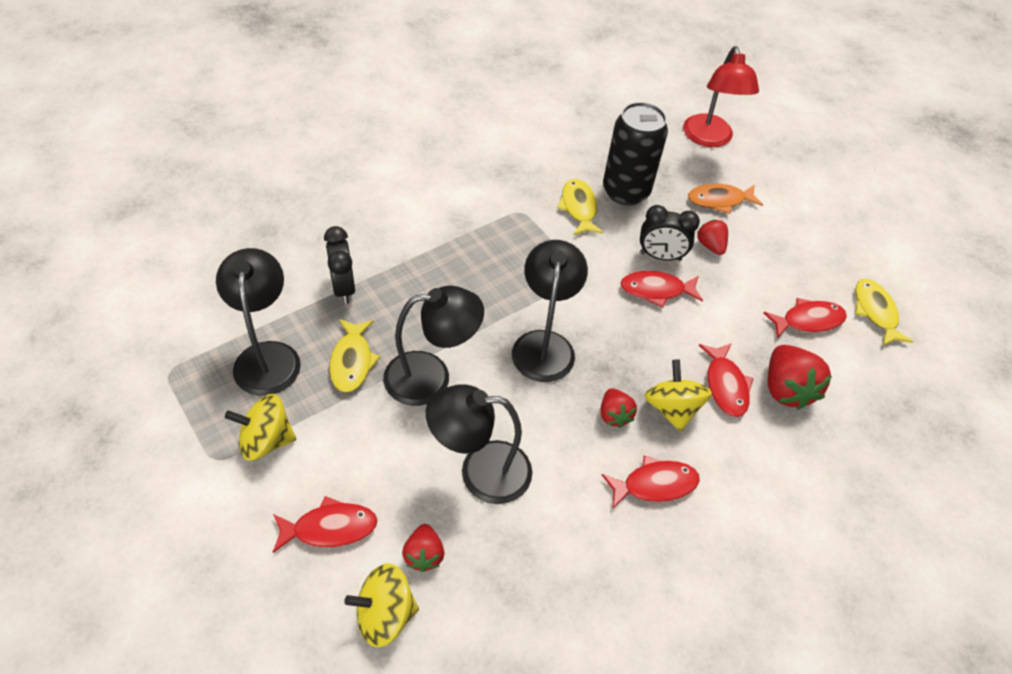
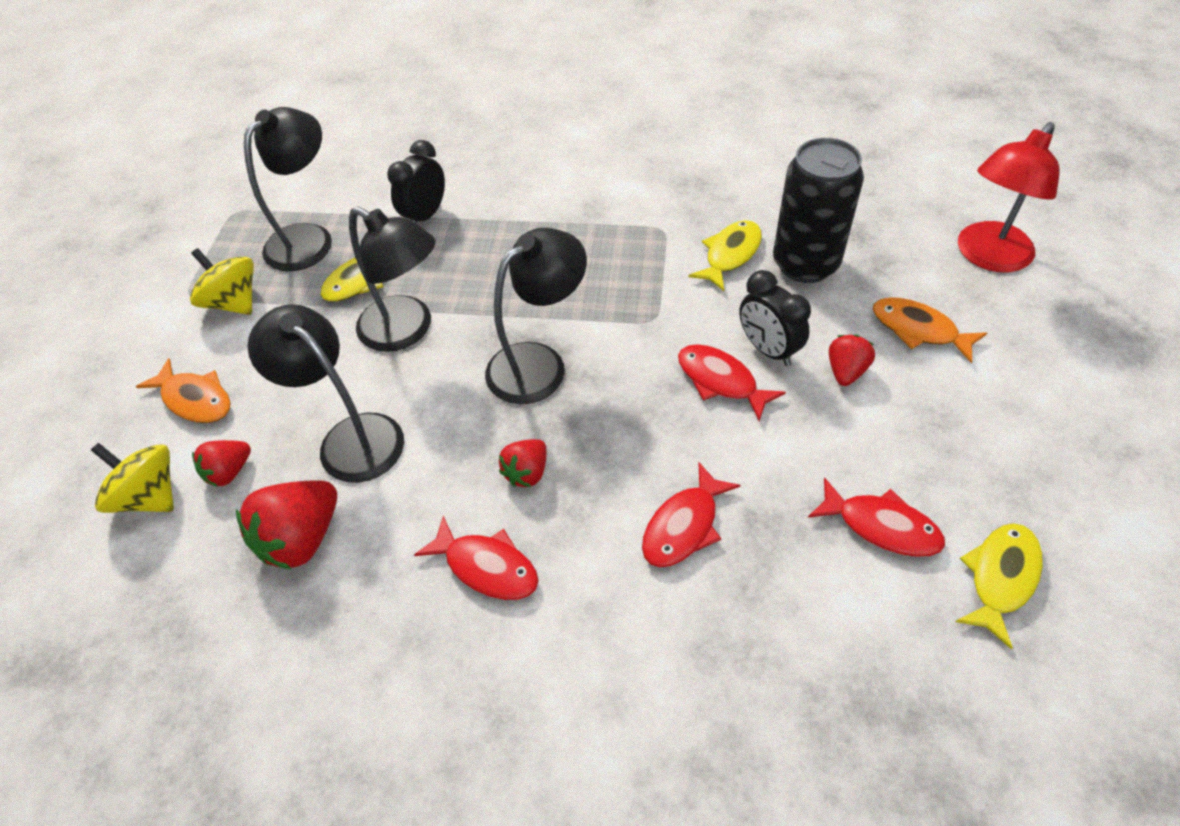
camera: 50 degrees right, 0 degrees up
(330, 528) = (195, 399): red fish -> orange fish
(672, 408) = (594, 508): yellow spinning top -> none
(786, 389) = (755, 580): red strawberry -> red strawberry (302, 539)

